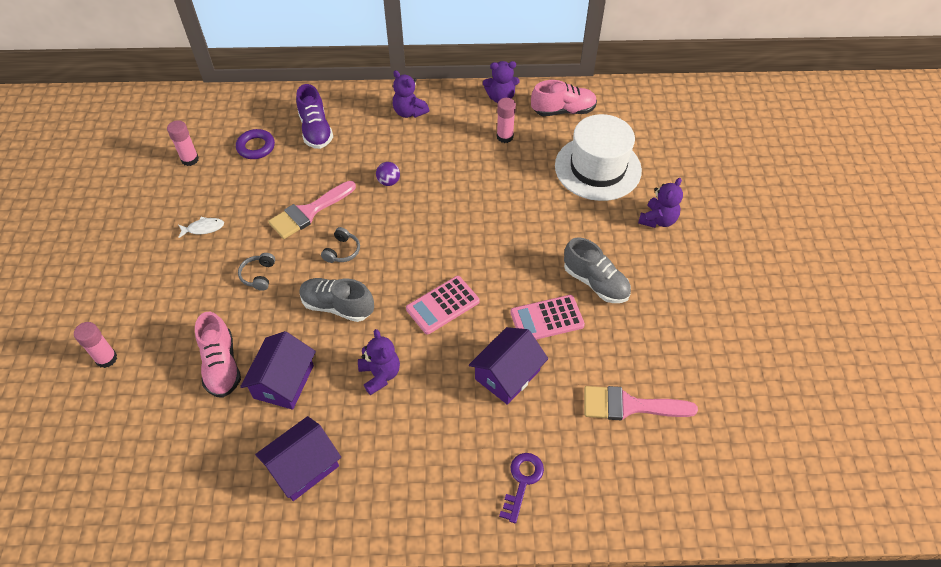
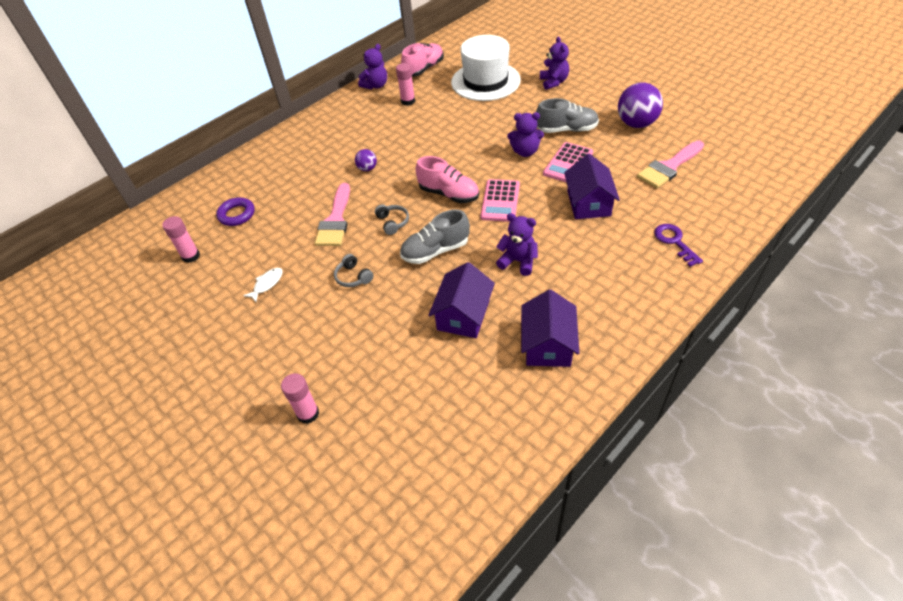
camera: 40 degrees left, 5 degrees down
(221, 365) = (405, 343): pink shoe -> pink shoe (449, 194)
(283, 381) = (463, 315): purple house -> purple house turned 45 degrees clockwise
(316, 130) = (270, 177): purple shoe -> none
(409, 112) = (325, 127): purple teddy bear -> purple teddy bear (525, 152)
(668, 333) = (636, 124): none -> purple ball

